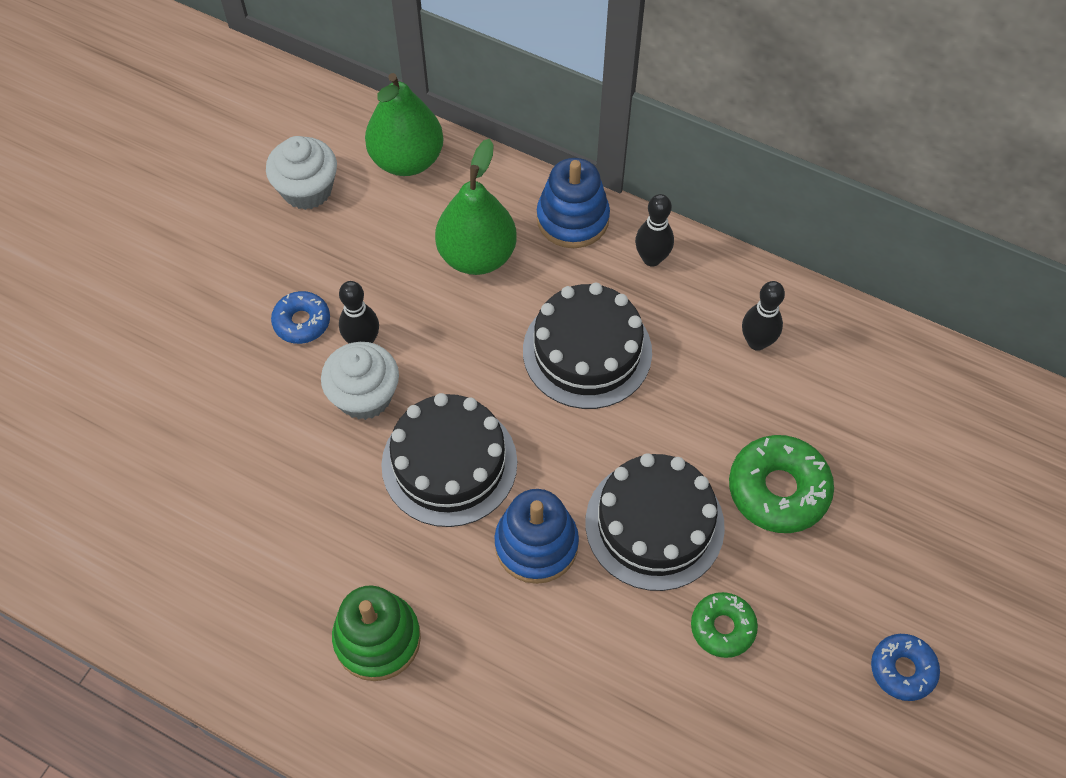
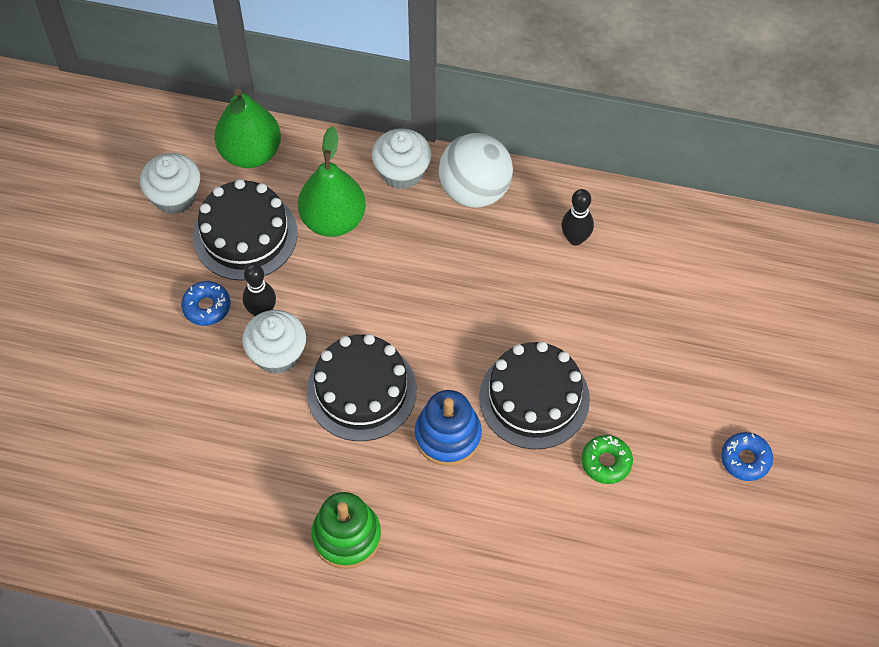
camera: 15 degrees left, 0 degrees up
(572, 219) = (402, 172): blue stacking toy -> white cupcake
(587, 351) = (444, 277): black cake -> black cake (245, 235)
(651, 258) = (475, 190): black bowling pin -> white ball
(778, 490) = (621, 349): green donut -> none

